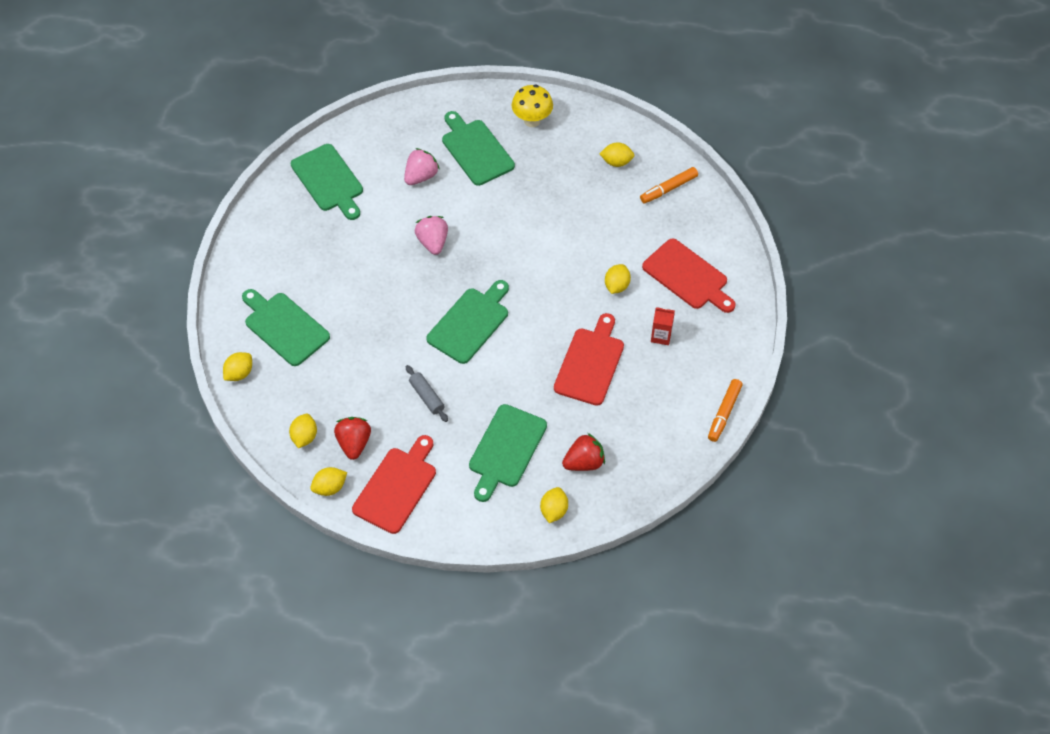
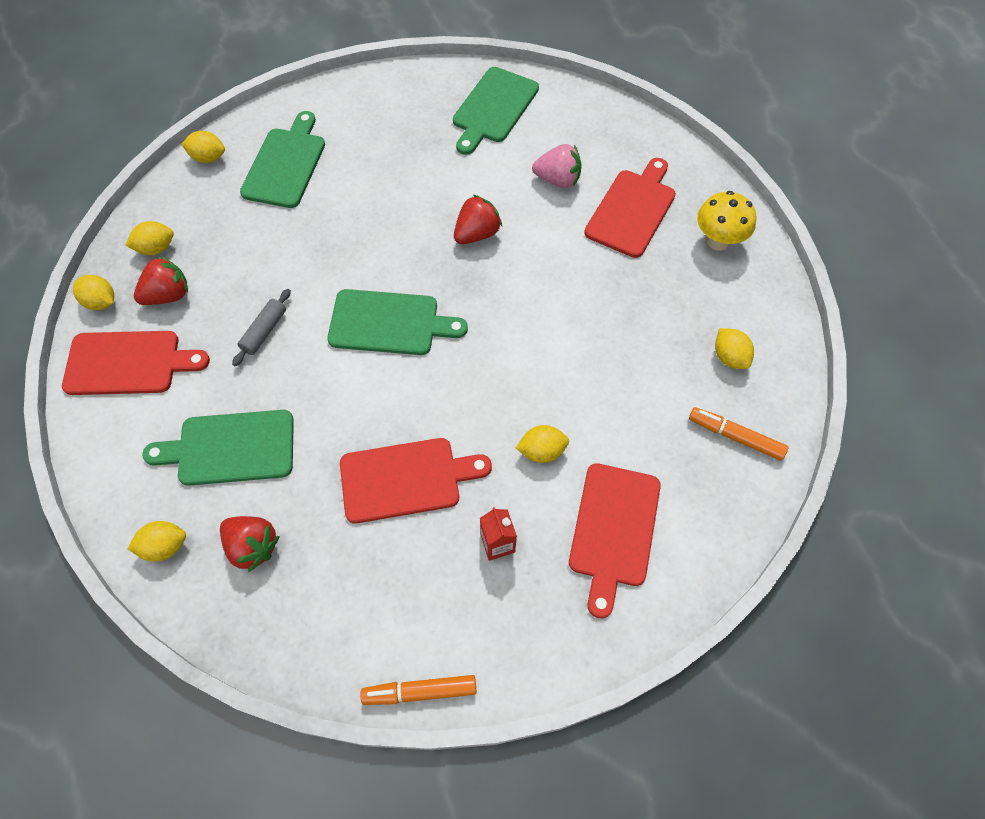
camera: 60 degrees right, 5 degrees up
(433, 242) = (477, 234): pink strawberry -> red strawberry
(475, 150) = (632, 210): green cutting board -> red cutting board

